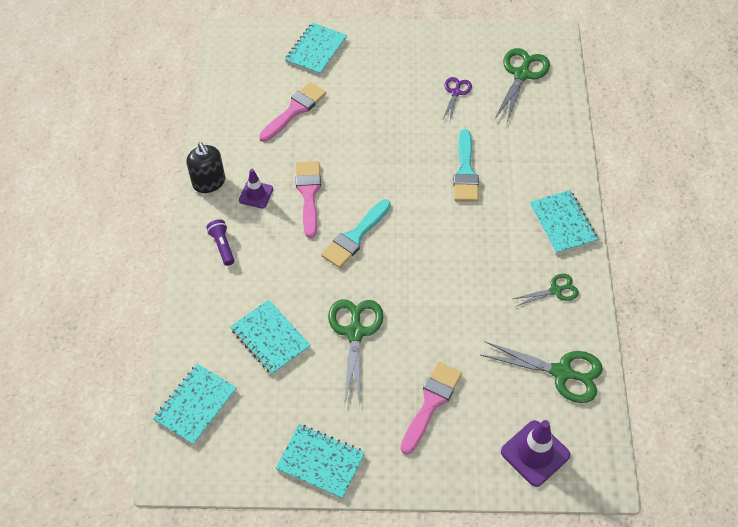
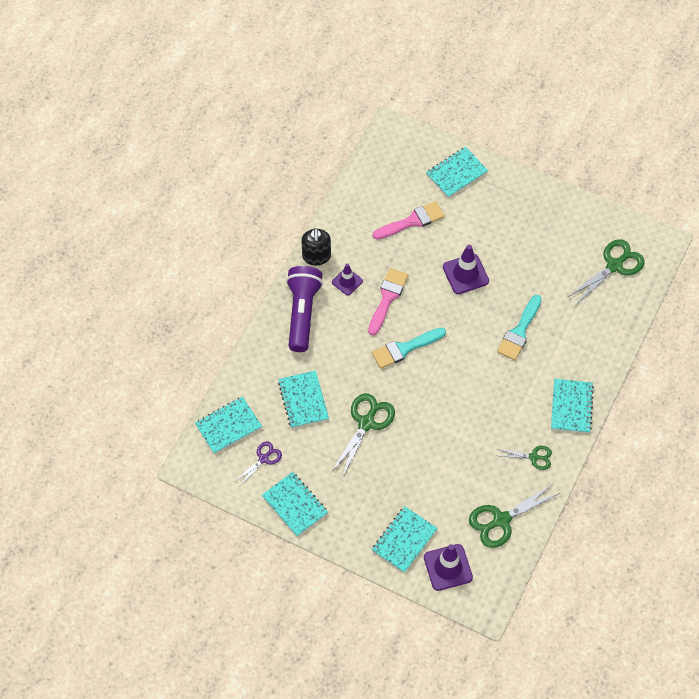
camera: 25 degrees right, 5 degrees up
(222, 246) = (302, 313): purple flashlight -> purple flashlight, size x2.18
(378, 139) = (465, 274): none -> purple traffic cone
(431, 403) = (394, 499): pink brush -> none
(456, 92) = (550, 259): purple scissors -> purple scissors (263, 458)
(469, 445) = (404, 540): none -> turquoise notebook
(561, 373) = (501, 520): green scissors -> green scissors turned 105 degrees clockwise

